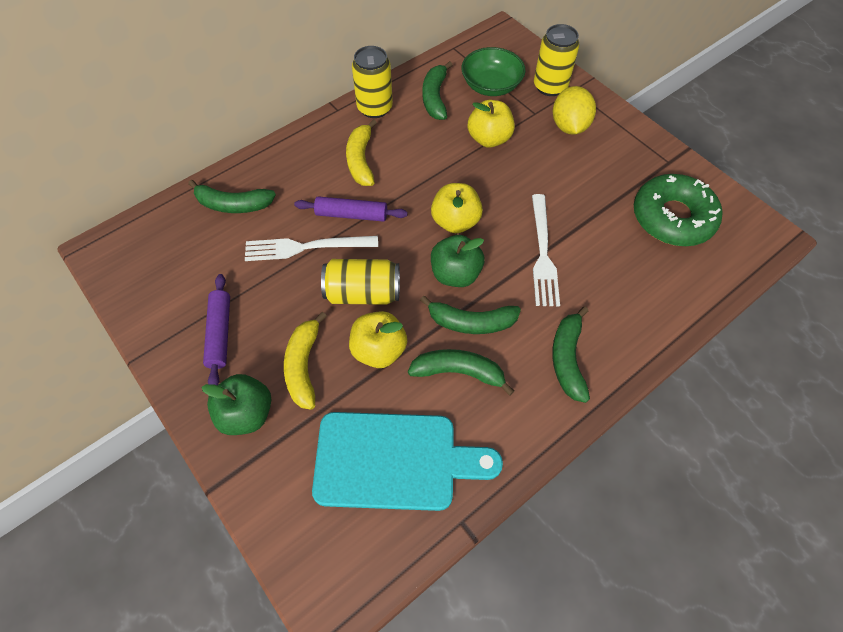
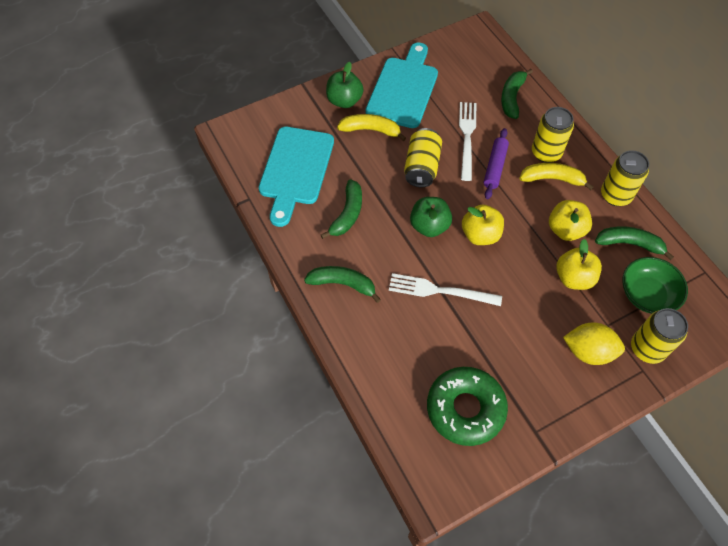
camera: 100 degrees right, 0 degrees up
(220, 333) = (403, 89): purple rolling pin -> turquoise cutting board
(322, 167) = (546, 152): none -> yellow can
(379, 350) = (374, 171): yellow apple -> yellow apple (565, 230)
(471, 322) = (385, 229): green banana -> none

